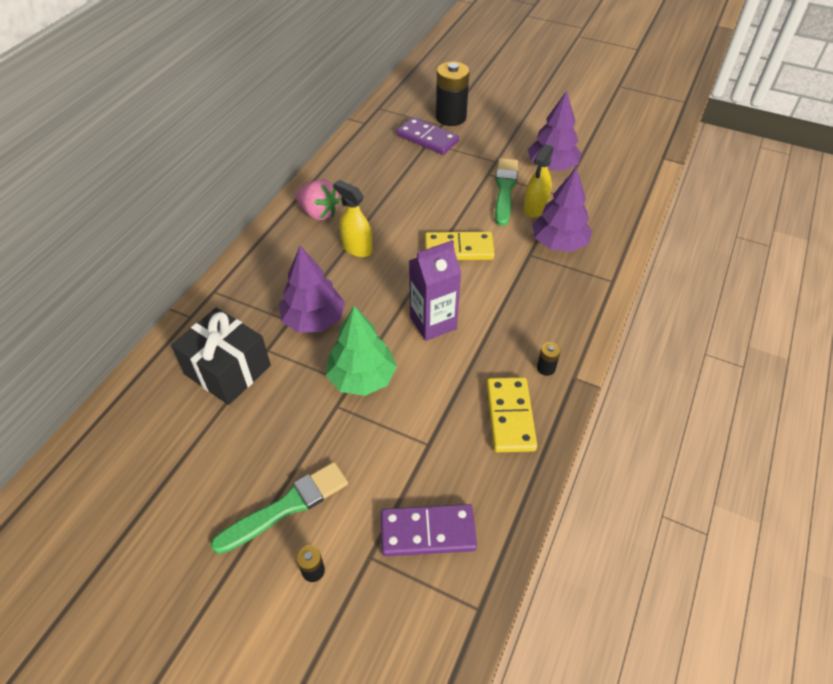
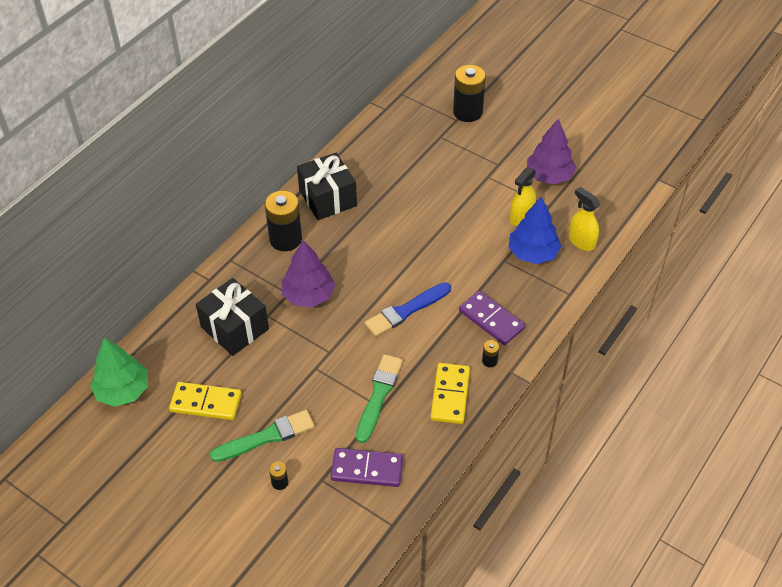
camera: 10 degrees right, 0 degrees up
(277, 261) = (285, 239): none -> black battery
(318, 213) = (328, 198): pink strawberry -> black gift
(357, 248) = (355, 235): yellow spray bottle -> yellow spray bottle (581, 241)
(362, 378) = (339, 349): green tree -> green tree (123, 391)
(427, 138) = (440, 133): purple domino -> purple domino (491, 320)
(433, 323) = (406, 311): purple carton -> blue brush
(459, 249) = (443, 247): yellow domino -> yellow domino (206, 403)
(505, 189) = (499, 194): green brush -> green brush (378, 395)
(559, 243) = (533, 253): purple tree -> blue tree

